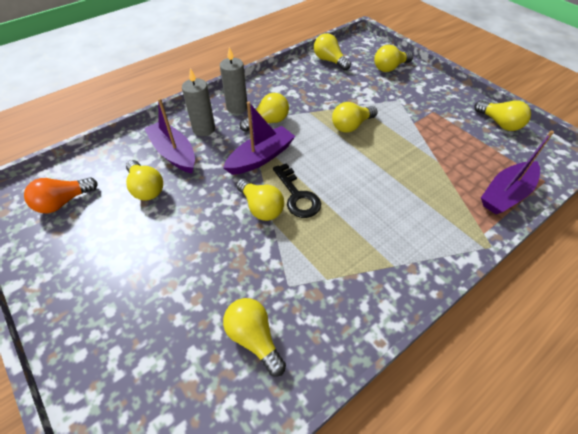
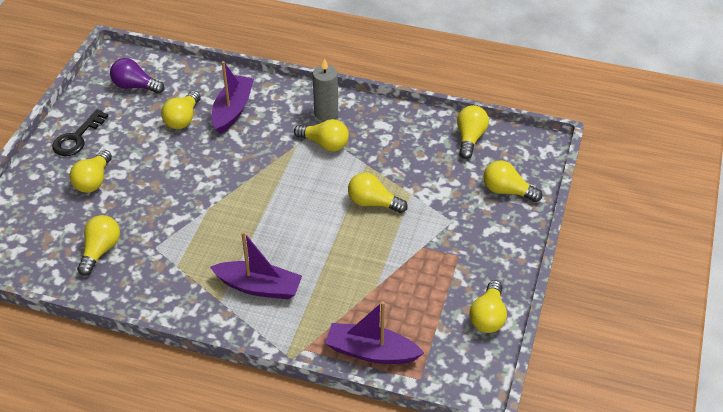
camera: 55 degrees right, 5 degrees down
(63, 202) = (135, 86): orange light bulb -> purple light bulb
(204, 129) = (277, 110): grey candle -> none
(261, 157) = (274, 164): purple boat -> purple boat (259, 287)
(261, 207) = (217, 194): yellow light bulb -> yellow light bulb (93, 181)
(297, 195) = (248, 209): black key -> black key (77, 138)

